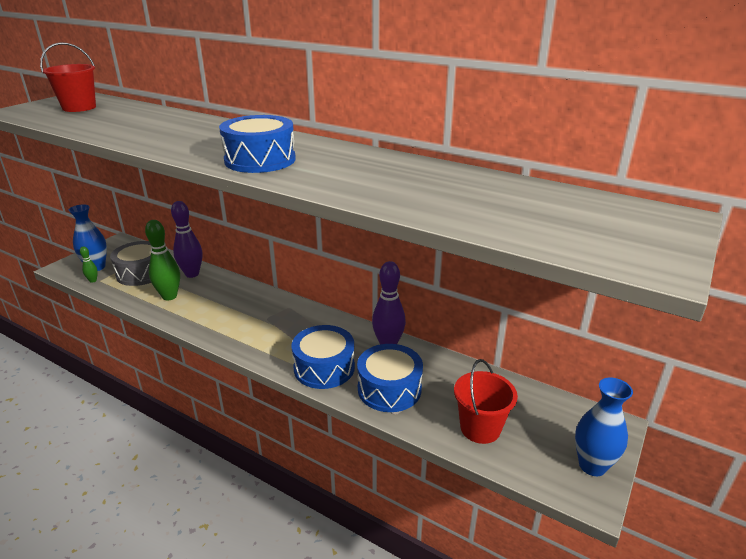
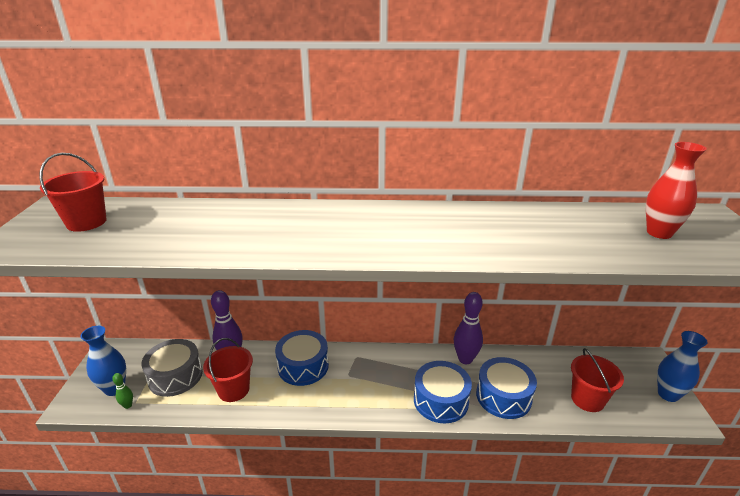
camera: 30 degrees left, 0 degrees up
(169, 296) = (233, 390): green bowling pin -> red bucket
(260, 160) = (389, 240): blue drum -> blue drum (303, 366)
(556, 215) = (659, 233): none -> red vase

